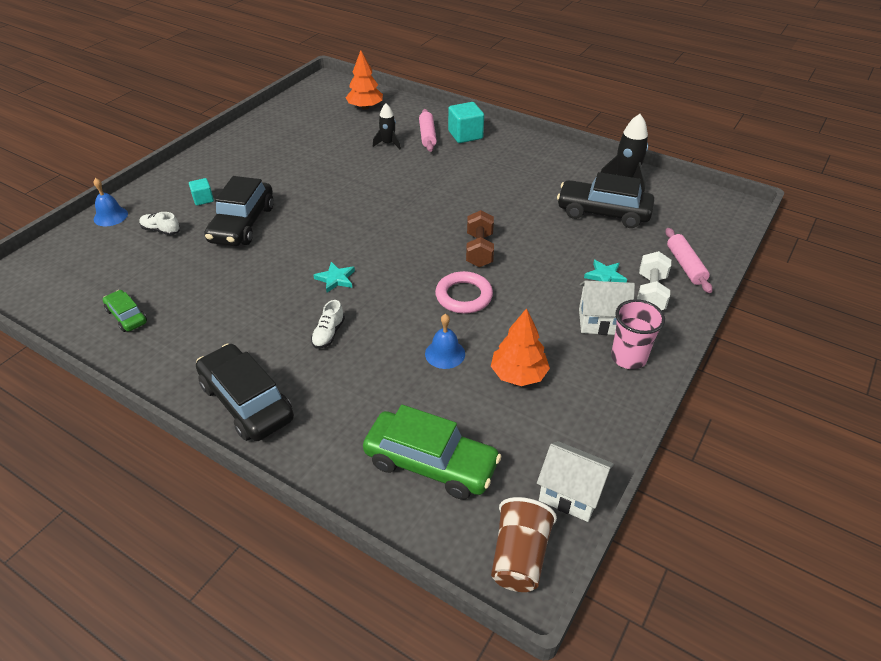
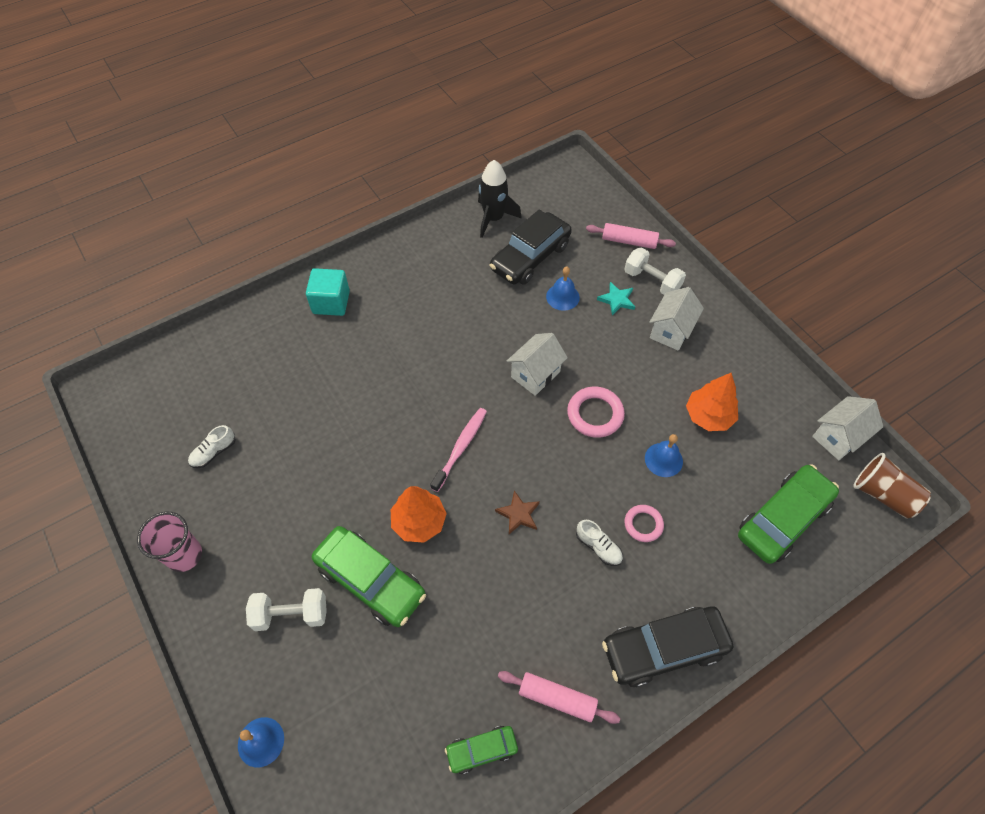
camera: 65 degrees left, 15 degrees up
(161, 230) = (331, 680): white shoe -> white shoe (214, 452)
(203, 199) = (291, 614): turquoise cube -> white dumbbell
(242, 224) = (370, 581): black car -> green car
(336, 279) = (518, 514): turquoise star -> brown star
(365, 107) = (200, 373): orange tree -> orange tree (419, 522)
(366, 357) = (643, 524): none -> pink ring
(379, 231) = (460, 448): none -> pink toothbrush
(388, 144) = (299, 379): black rocket -> none
(427, 136) = (308, 337): pink rolling pin -> pink rolling pin (557, 699)
(479, 250) = (535, 374): brown dumbbell -> white house
(577, 242) = (562, 297): none -> blue bell
(628, 358) = (718, 334): pink cup -> pink cup (184, 555)

